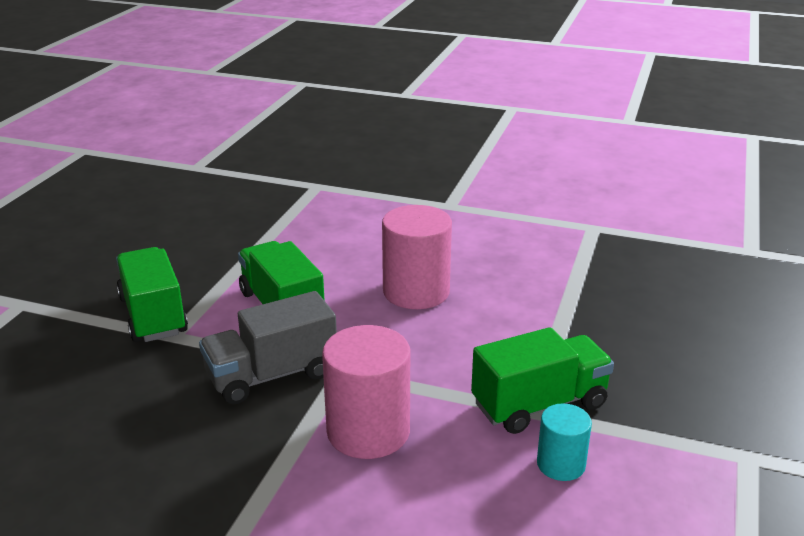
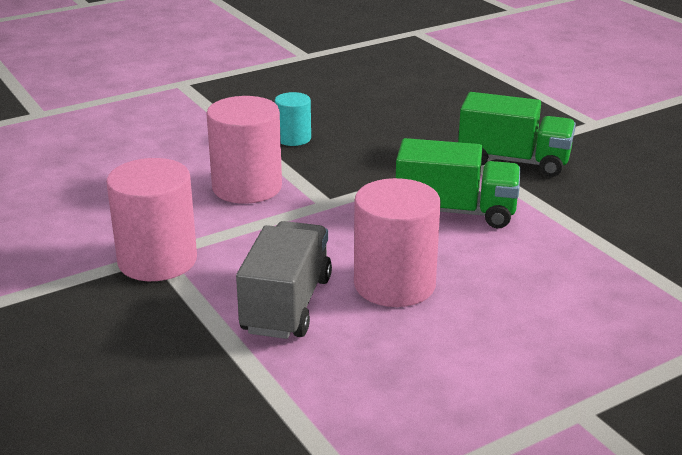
camera: 130 degrees right, 0 degrees up
(271, 375) = (363, 178): grey truck -> grey truck (287, 305)
(539, 405) = (157, 260): green truck -> pink cylinder
(561, 464) = (97, 236): turquoise cylinder -> turquoise cylinder (293, 138)

